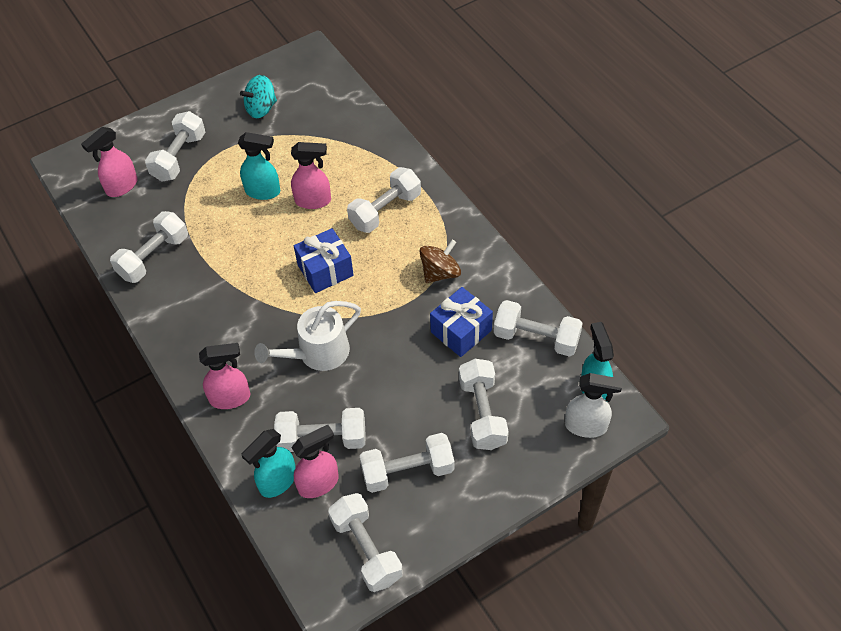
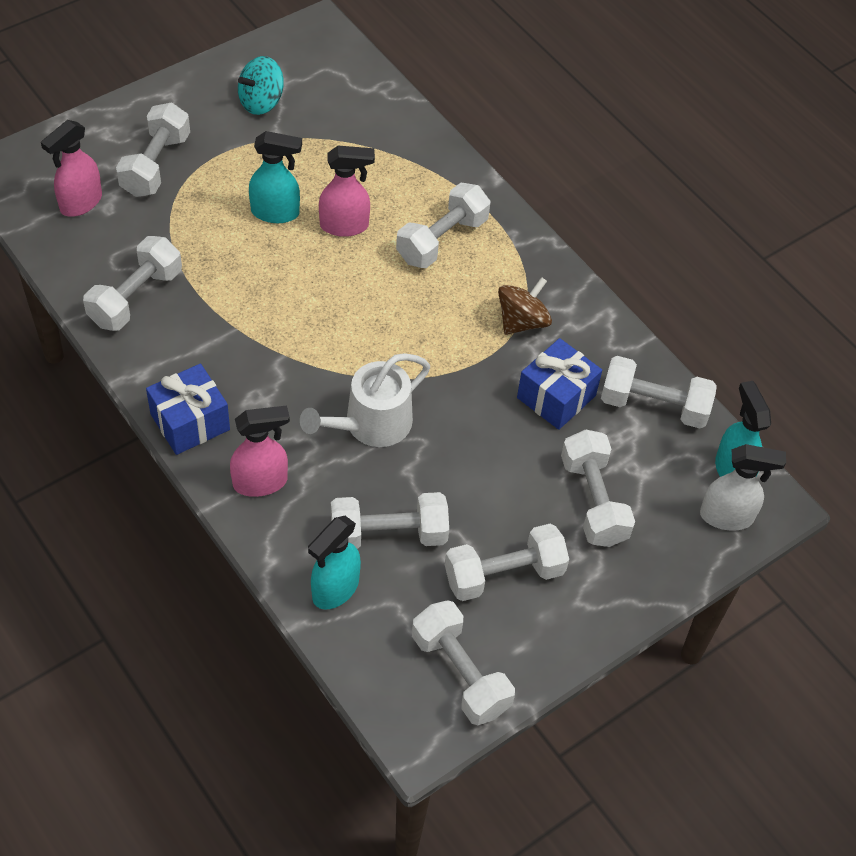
camera: 10 degrees left, 0 degrees up
(319, 483) = (389, 591): pink spray bottle -> none
(325, 270) = (370, 317): blue gift -> blue gift (190, 422)

